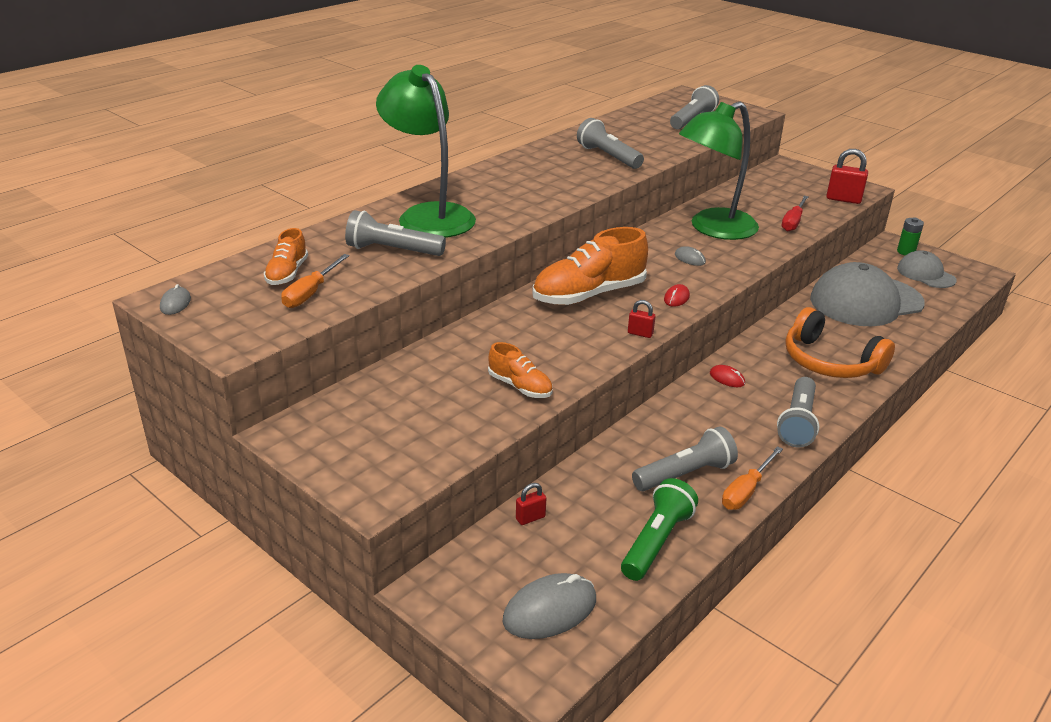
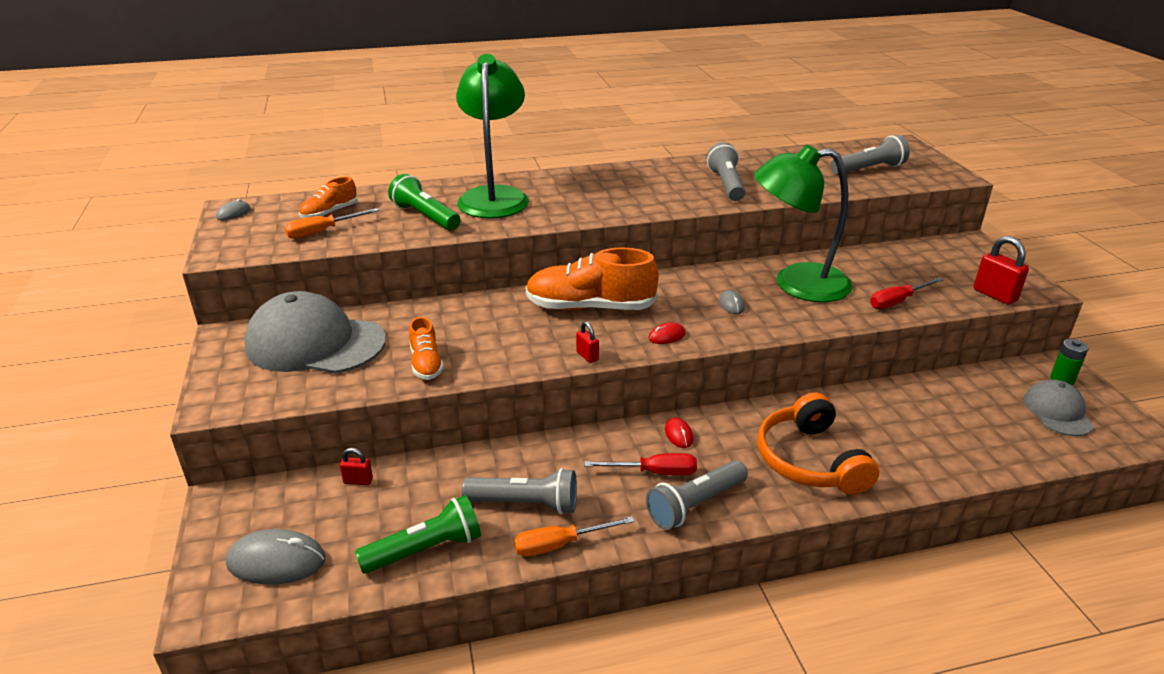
camera: 35 degrees right, 0 degrees up
(392, 250) = (425, 216): grey flashlight -> green flashlight
(744, 412) = (654, 472): none -> red screwdriver
(866, 301) = (937, 415): grey cap -> grey cap (315, 343)

